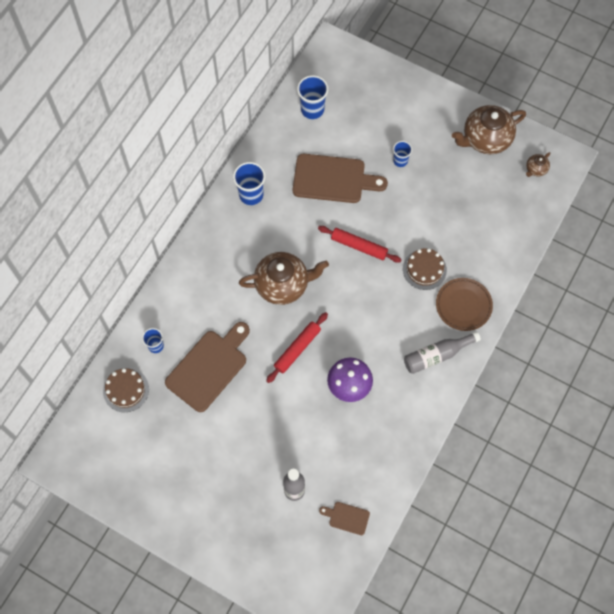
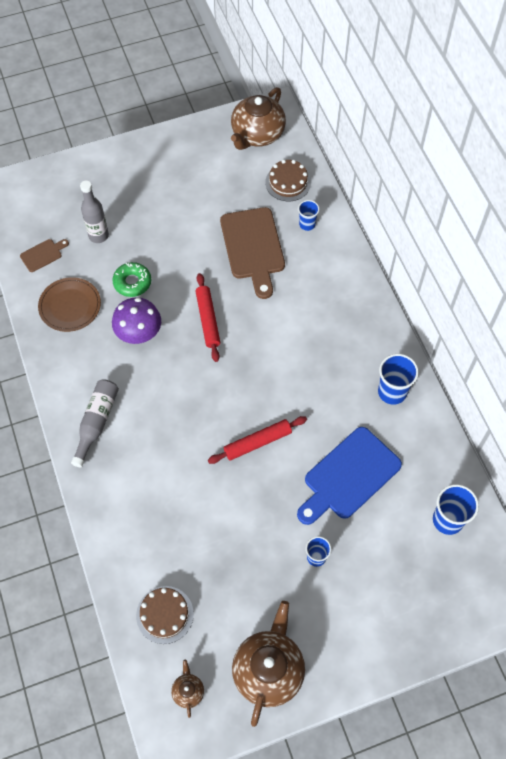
camera: 130 degrees right, 5 degrees down
(283, 285) = (277, 352): brown teapot -> brown teapot (257, 135)
(312, 428) = (132, 282): none -> green donut
(333, 179) = (349, 476): brown cutting board -> blue cutting board
(424, 269) = (183, 480): brown cake -> brown cake (164, 614)
(463, 305) = (118, 485): brown plate -> brown plate (70, 306)

